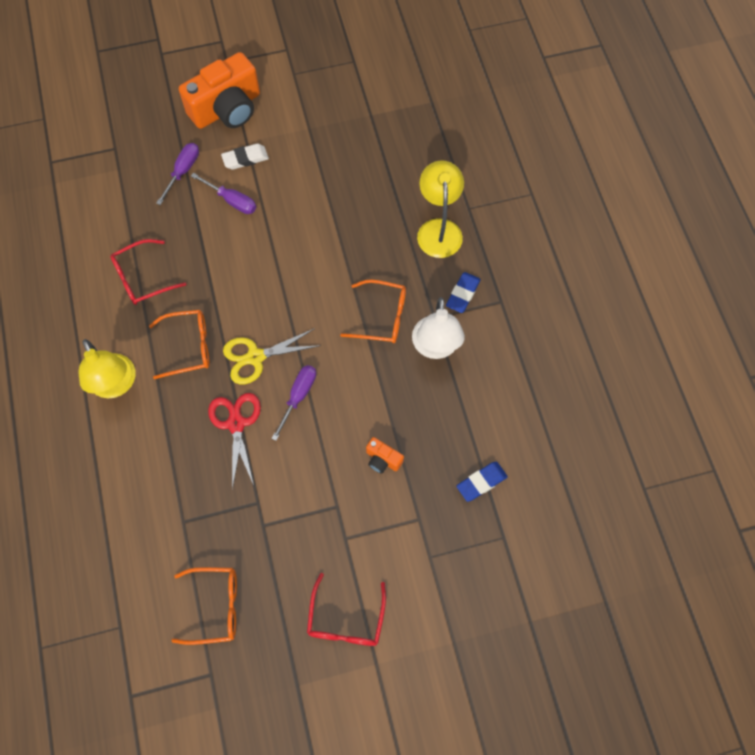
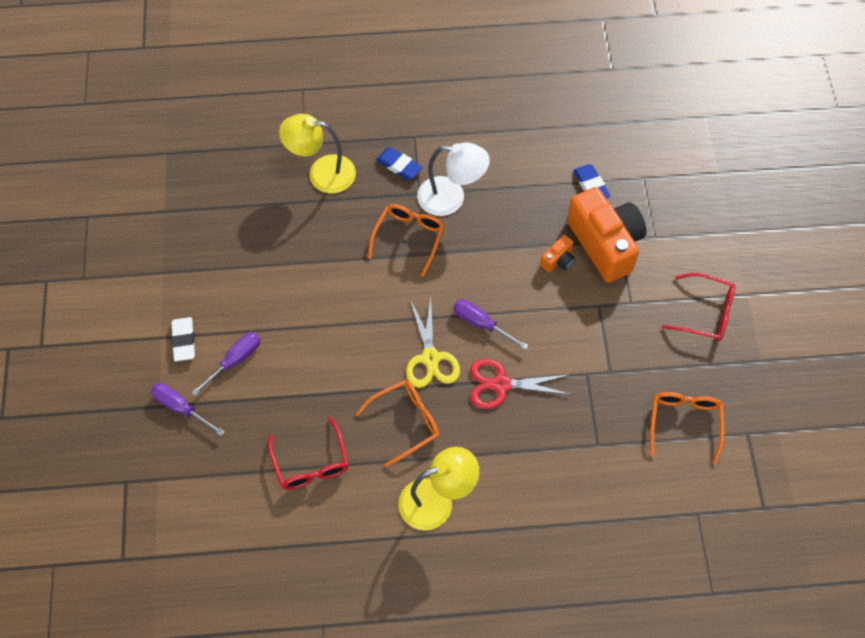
camera: 80 degrees left, 5 degrees down
(188, 347) = (405, 422): orange glasses -> orange glasses turned 60 degrees clockwise
(227, 109) = (109, 352): orange camera -> orange camera (605, 243)

